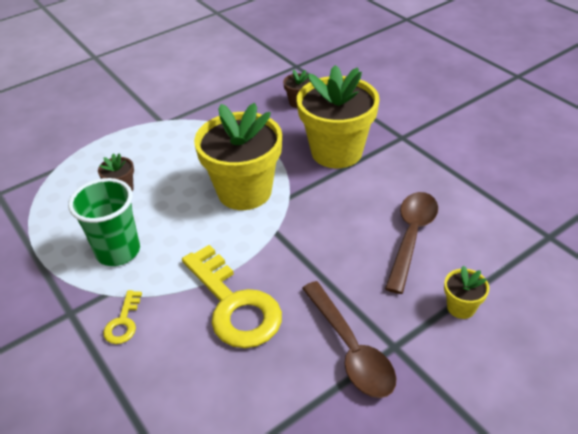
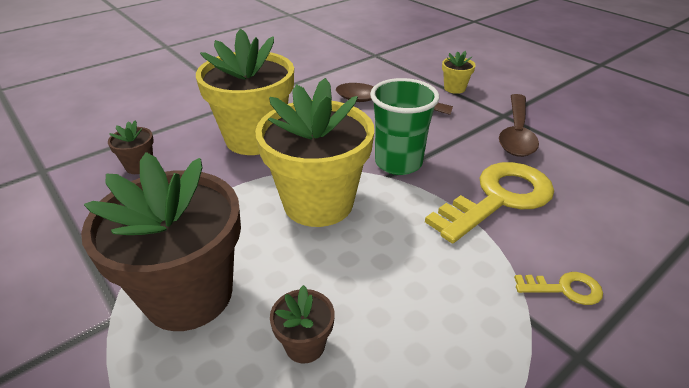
camera: 95 degrees left, 5 degrees down
(118, 251) = (448, 320): green cup -> green cup (398, 163)
(170, 143) = (189, 294): none -> brown flower pot
(350, 348) = (516, 133): brown spoon -> brown spoon turned 135 degrees clockwise

